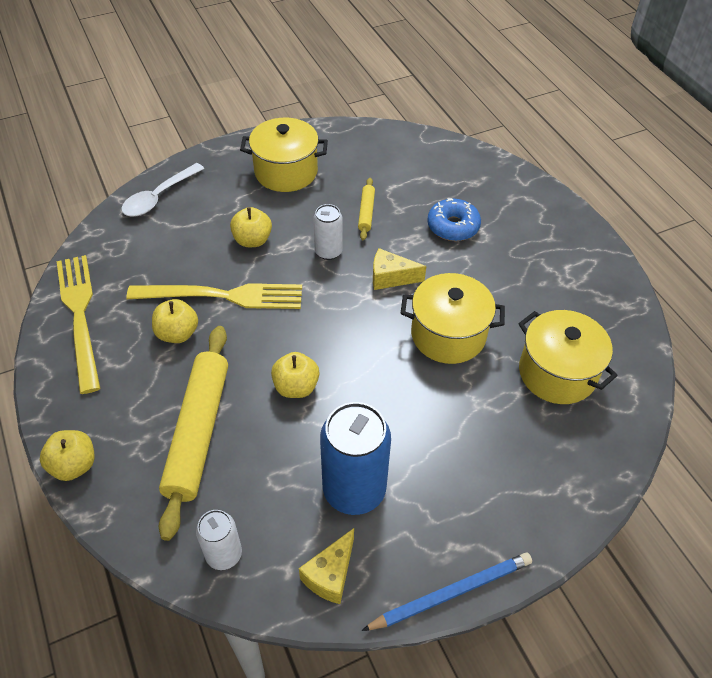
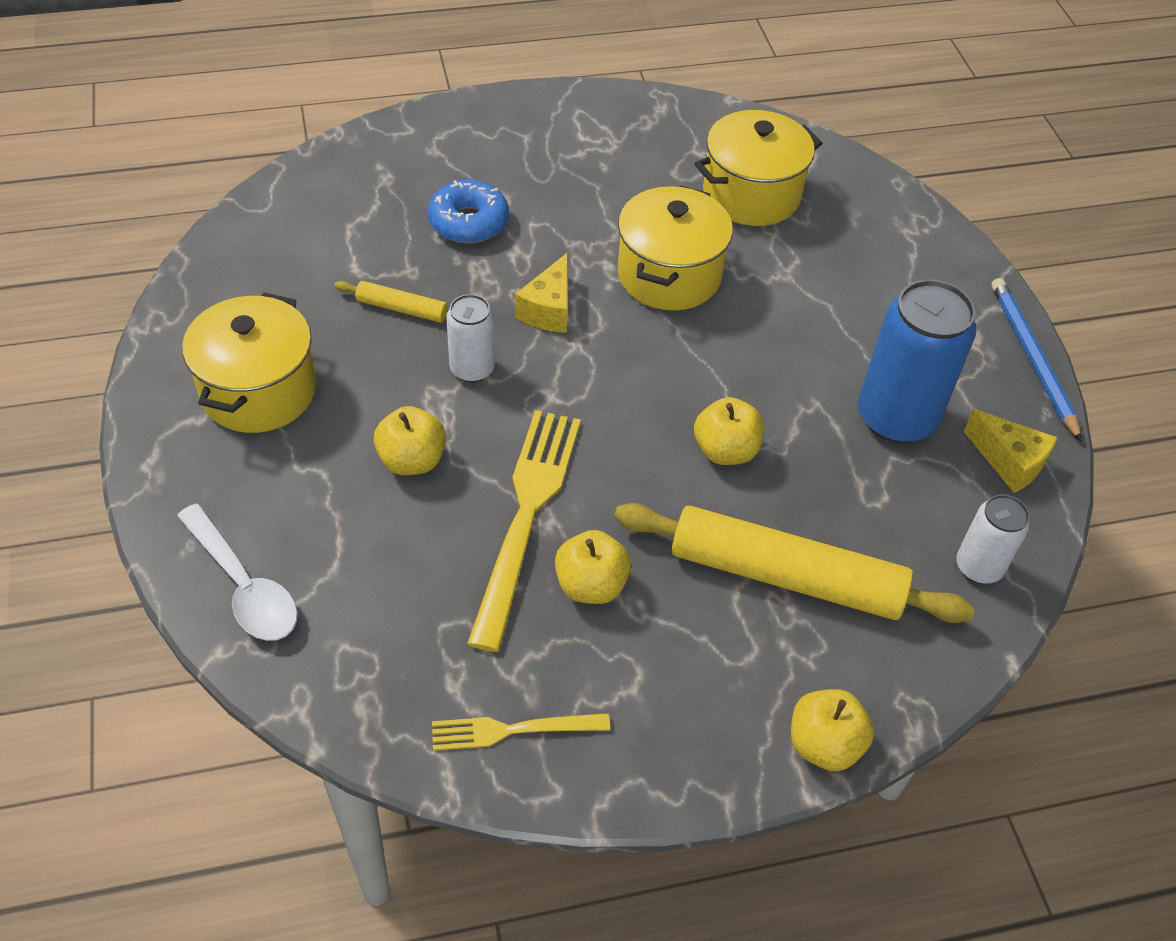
camera: 80 degrees left, 0 degrees up
(80, 315) = (512, 730): yellow fork -> yellow fork, size x0.54

